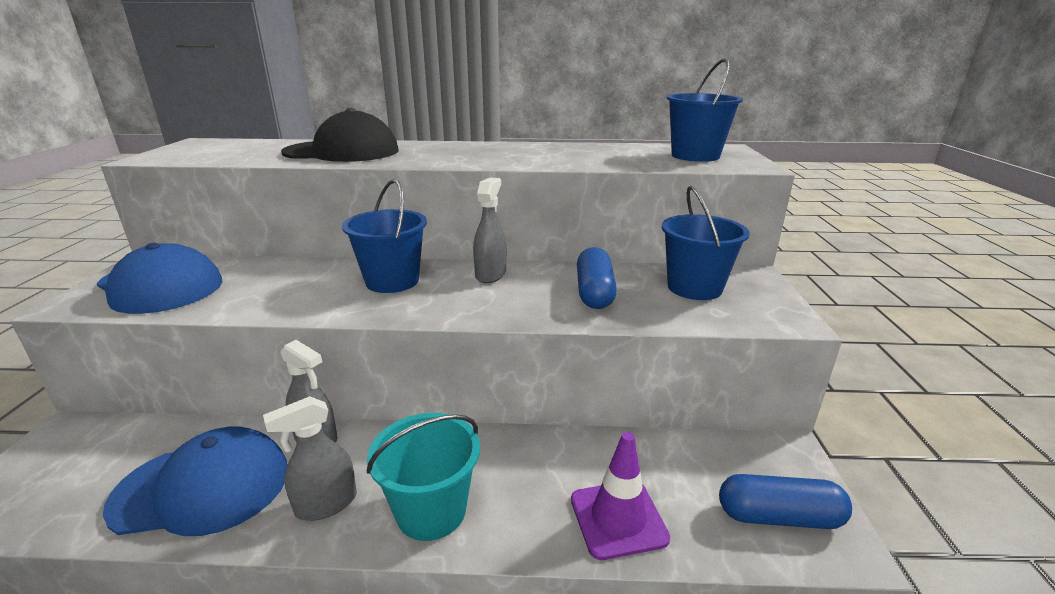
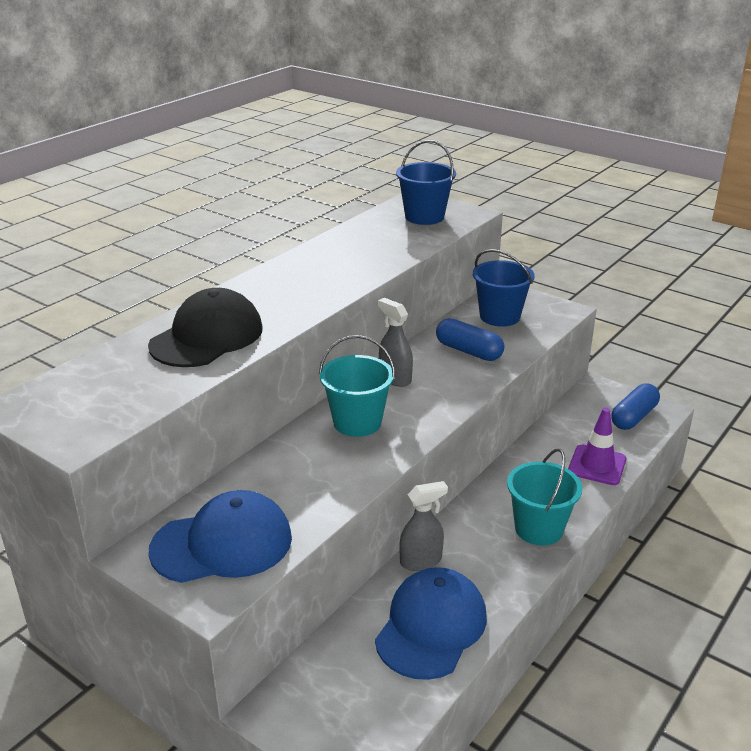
camera: 55 degrees left, 5 degrees up
(326, 504) = (497, 570): grey spray bottle -> none
(392, 281) = (357, 422): blue bucket -> turquoise bucket

